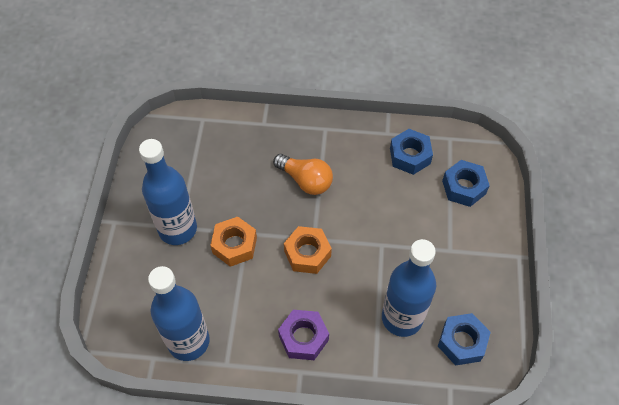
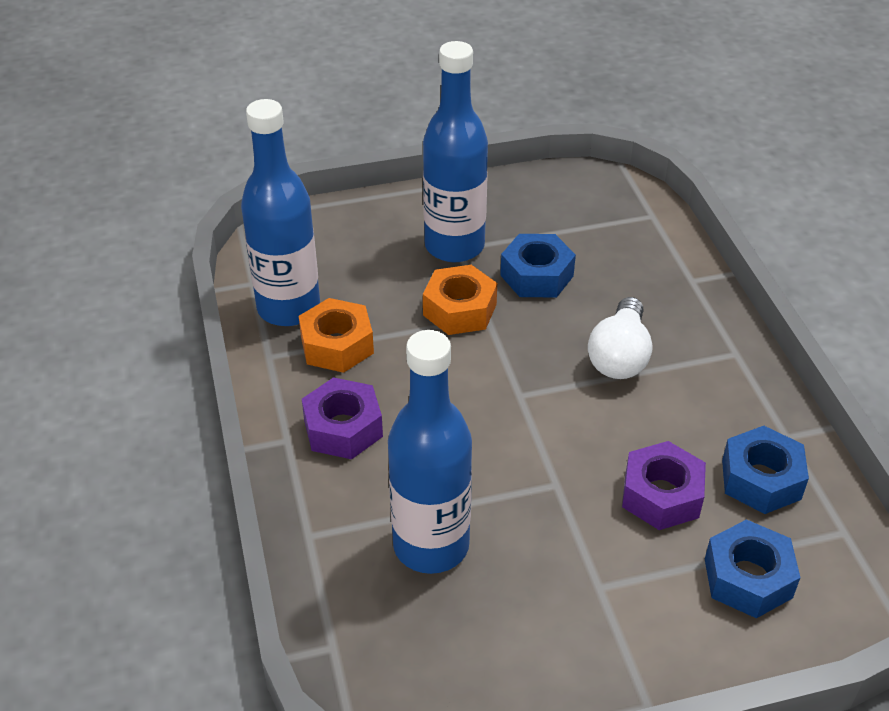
camera: 70 degrees right, 15 degrees down
(305, 180) = (619, 356): orange light bulb -> white light bulb
(307, 253) = (488, 394): orange nut -> orange nut (337, 345)
(405, 201) = (661, 495): none -> purple nut
(462, 342) = (422, 646): blue nut -> blue nut (536, 275)

